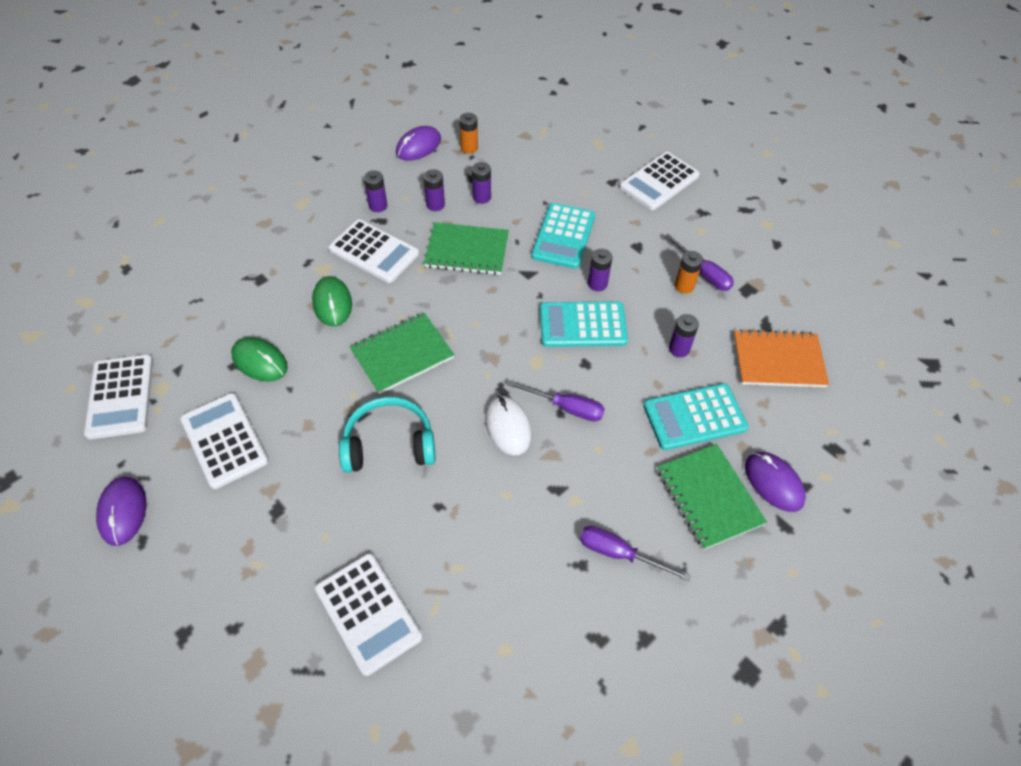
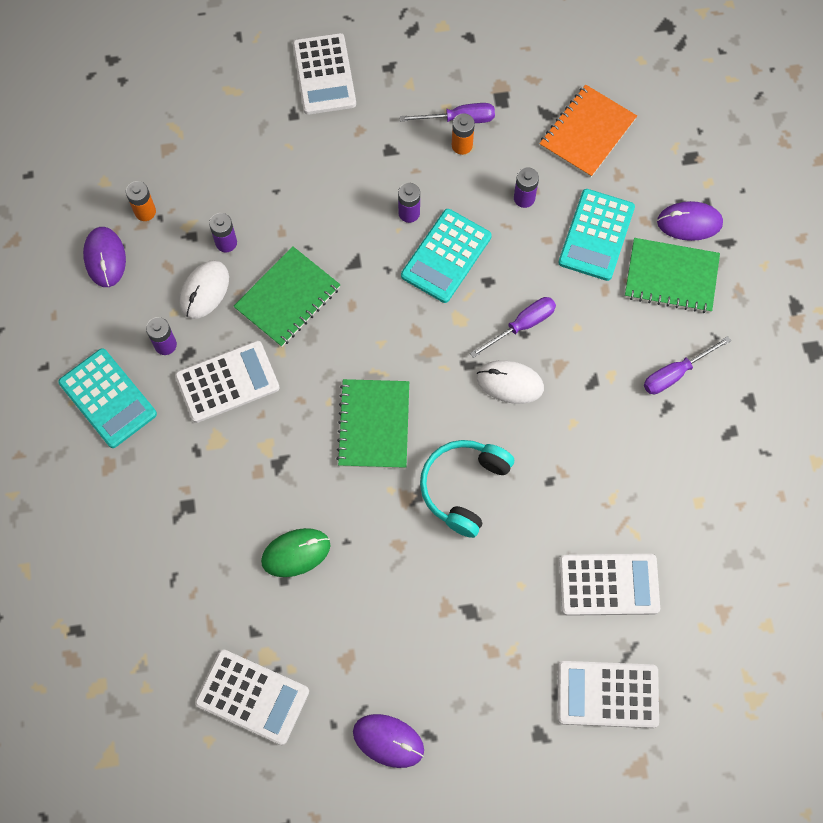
camera: 55 degrees left, 15 degrees up
(224, 440) = (367, 623): white calculator -> white calculator (607, 694)
(332, 303) = (268, 454): green mouse -> none
(435, 205) = (204, 291): purple battery -> white mouse
(563, 236) = (331, 203): turquoise calculator -> turquoise calculator (108, 398)

